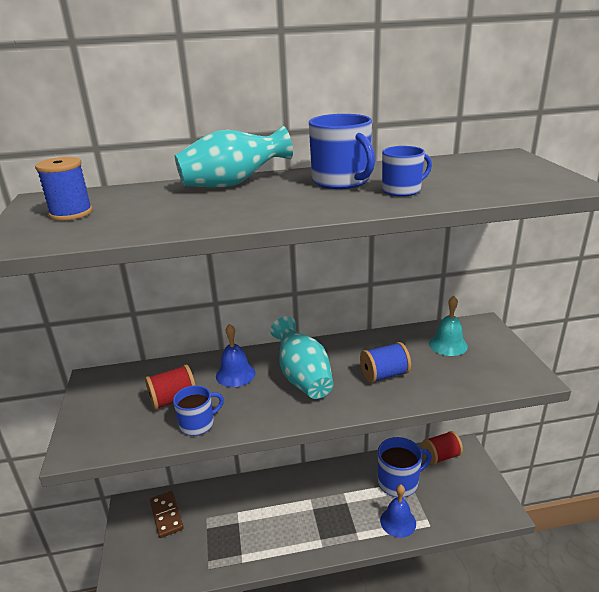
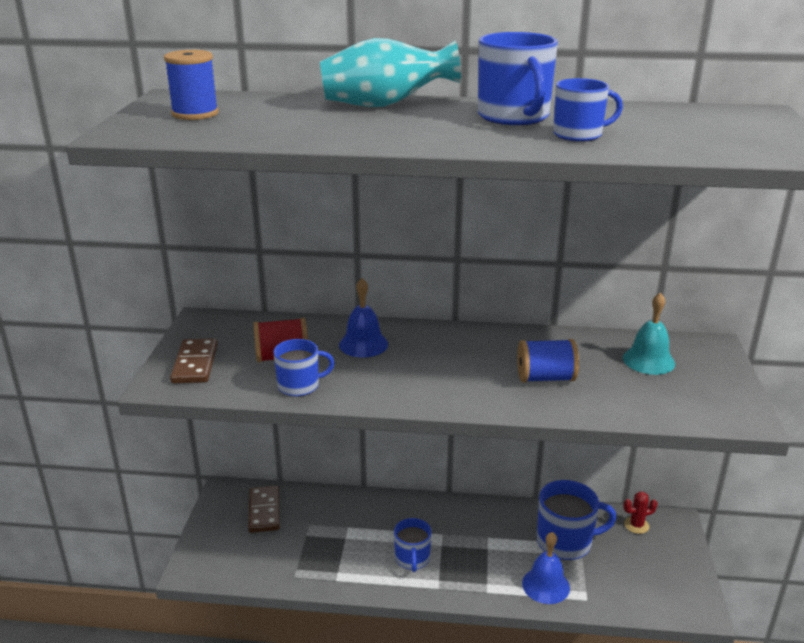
camera: 15 degrees right, 0 degrees up
(100, 423) = (195, 364): none -> brown domino
(295, 526) = (412, 559): none -> blue mug
(303, 377) = (442, 362): turquoise vase -> none
(441, 456) = (636, 525): red spool -> red cactus

